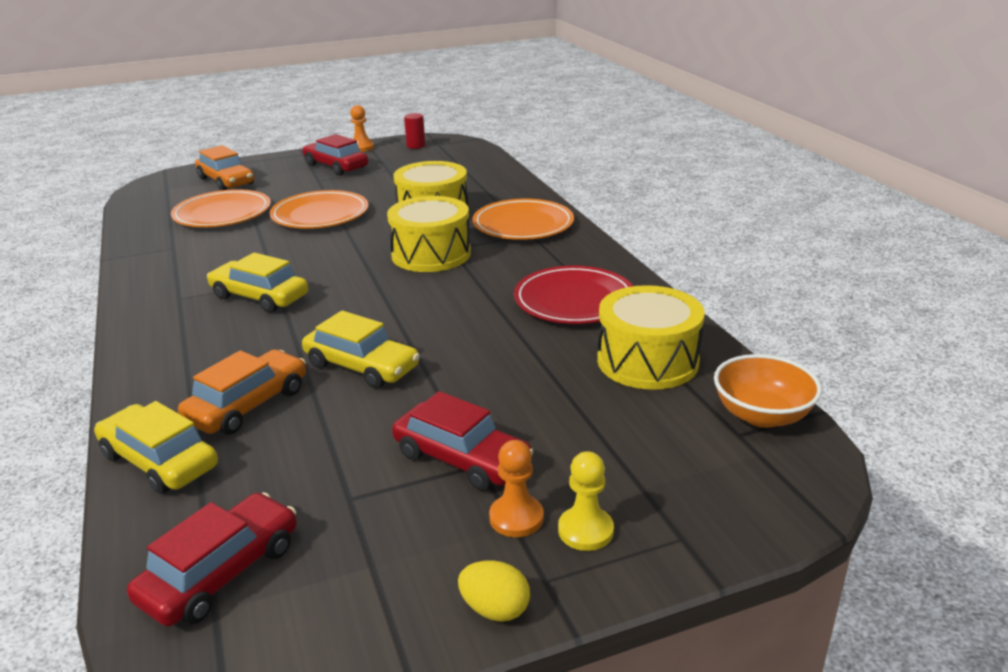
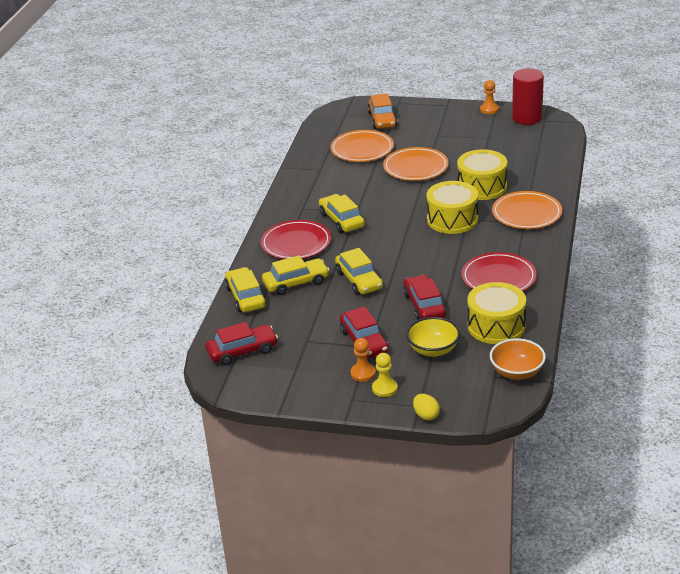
camera: 35 degrees right, 5 degrees up
(203, 347) = (296, 243): none -> red plate
(248, 405) = (296, 283): orange car -> yellow car
(336, 166) = (458, 124): red car -> red car (424, 305)
(416, 146) = (527, 118): red cylinder -> red cylinder, size x2.04
(495, 609) = (325, 401): yellow egg -> yellow egg (426, 415)
(595, 429) = (433, 350): none -> yellow bowl

